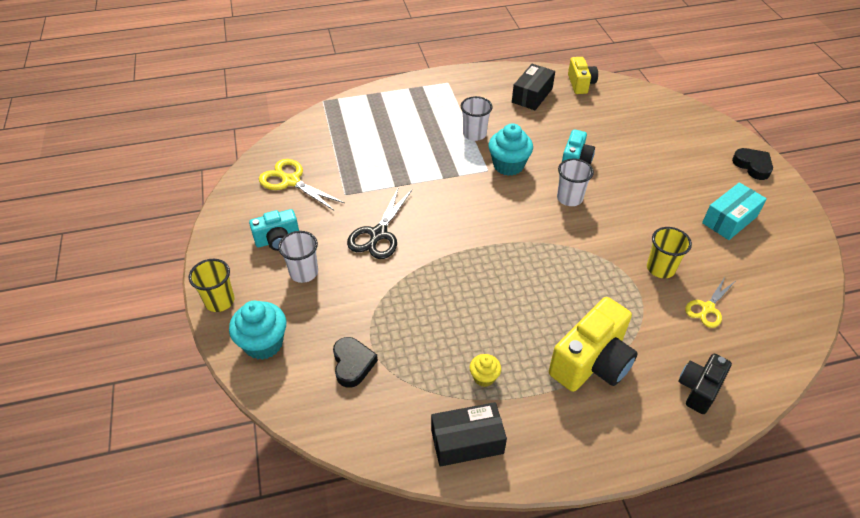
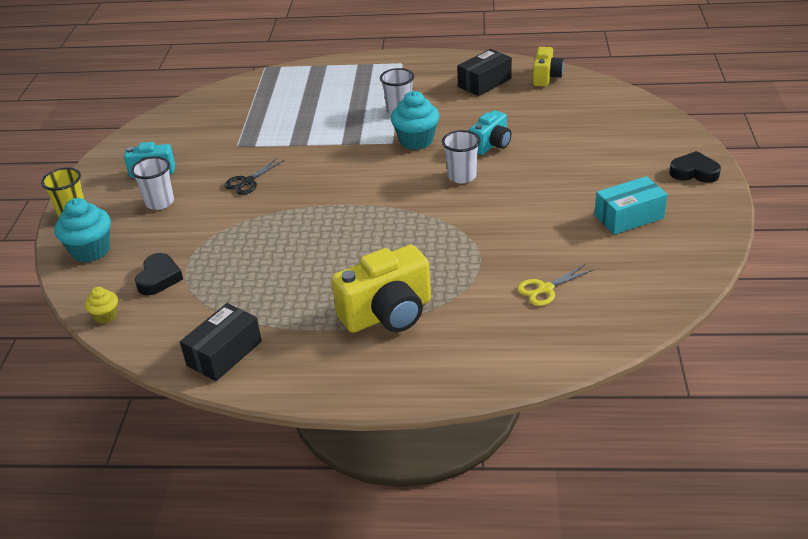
camera: 20 degrees right, 10 degrees down
(291, 181) = (193, 129): yellow scissors -> none
(378, 234) = (248, 182): black scissors -> black scissors, size x0.65
(467, 441) = (224, 353): black box -> black box turned 60 degrees counterclockwise
(484, 377) = (273, 308): yellow cupcake -> yellow cupcake (106, 316)
(660, 268) = (518, 248): yellow cup -> none
(699, 389) = (485, 353): black camera -> none
(752, 166) = (694, 172): black heart -> black heart turned 60 degrees counterclockwise

